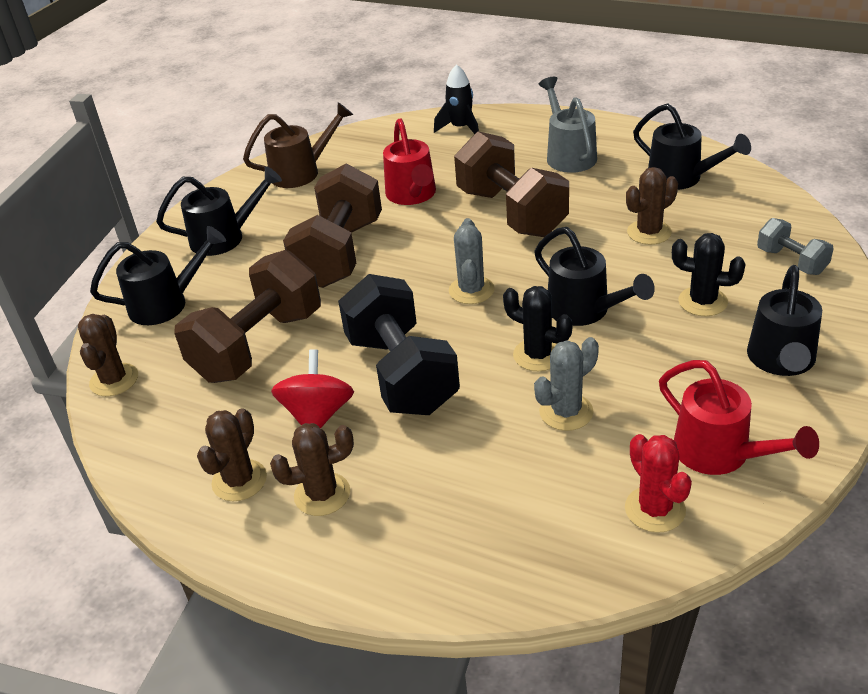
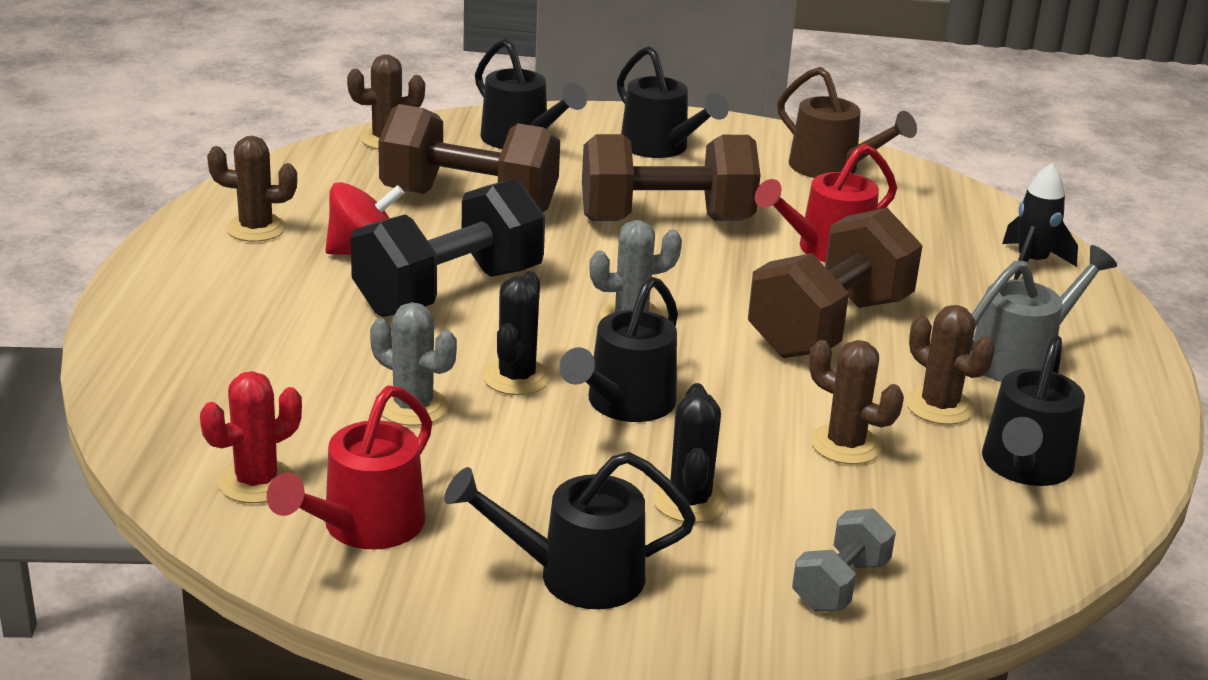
camera: 65 degrees right, 10 degrees down
(322, 494) = (244, 274): brown cactus -> brown cactus (939, 406)

